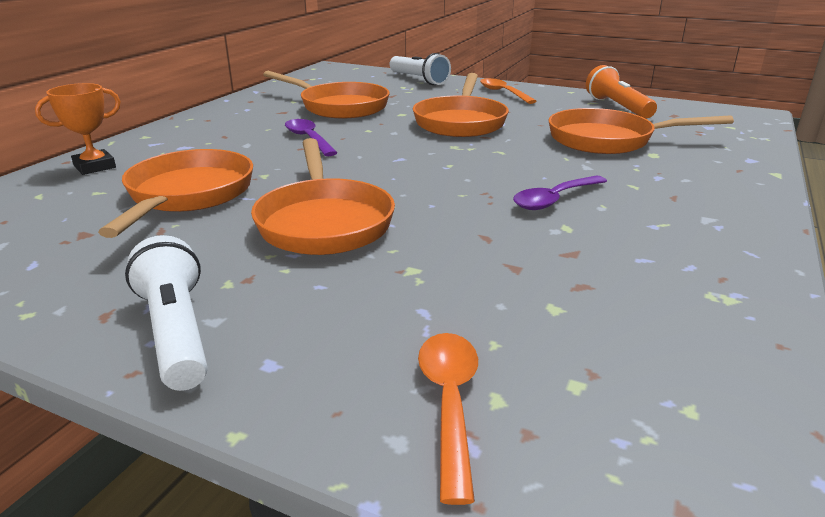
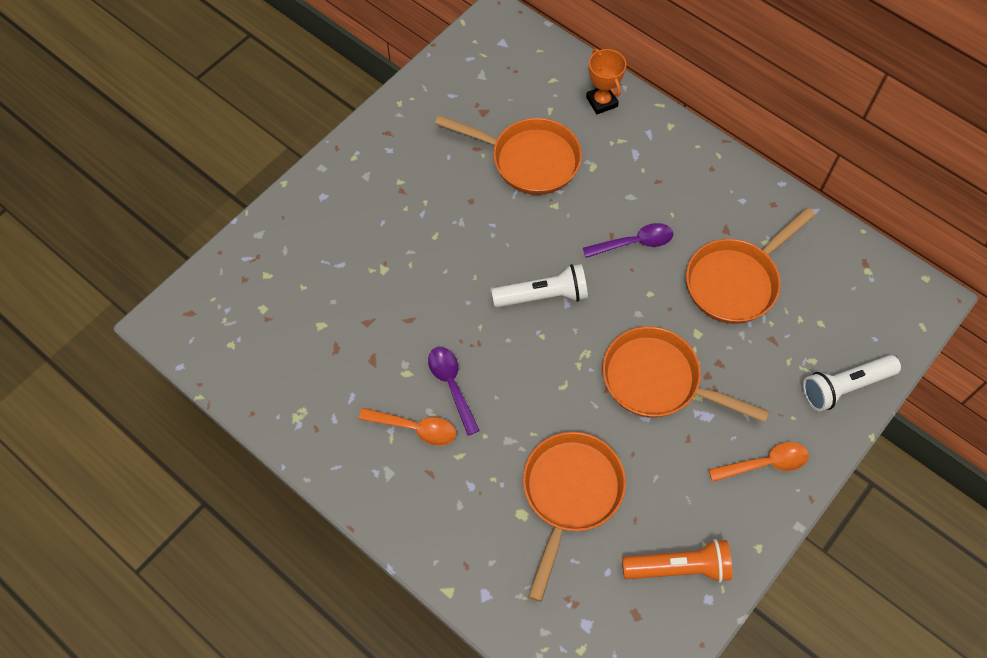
camera: 105 degrees right, 35 degrees up
(176, 332) = (361, 161): white flashlight -> white flashlight (543, 296)
(324, 222) = (461, 234): orange pan -> none
(449, 403) = (271, 257): orange spoon -> orange spoon (415, 428)

